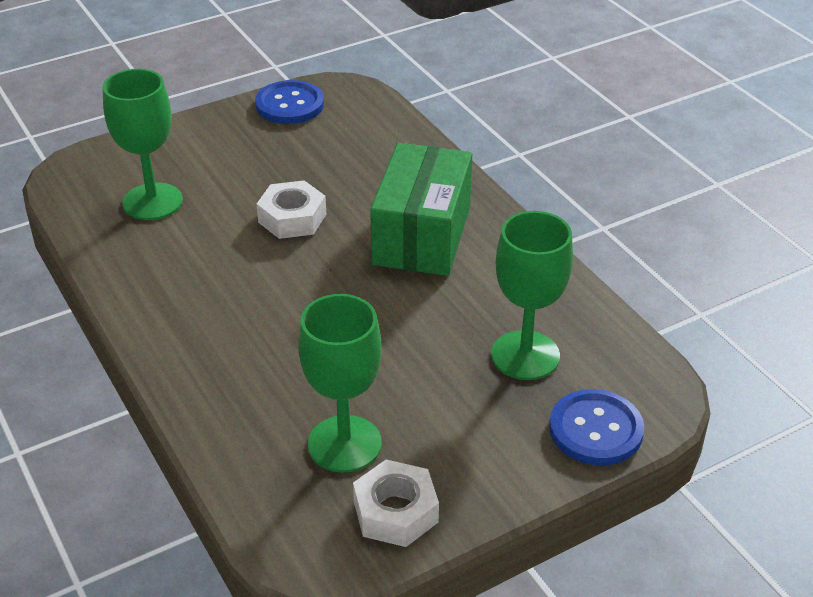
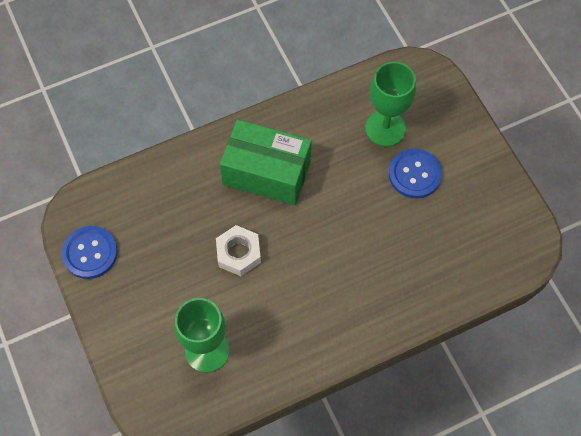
camera: 85 degrees left, 25 degrees up
(344, 444) = (453, 229): green goblet -> none
(395, 512) = (502, 206): white nut -> none
(595, 430) = (445, 103): blue button -> blue button (414, 174)

